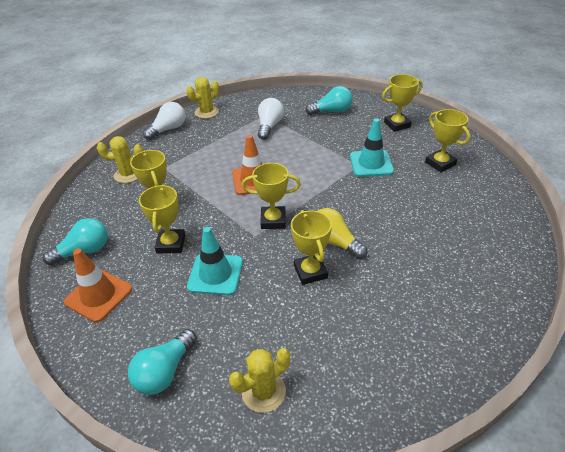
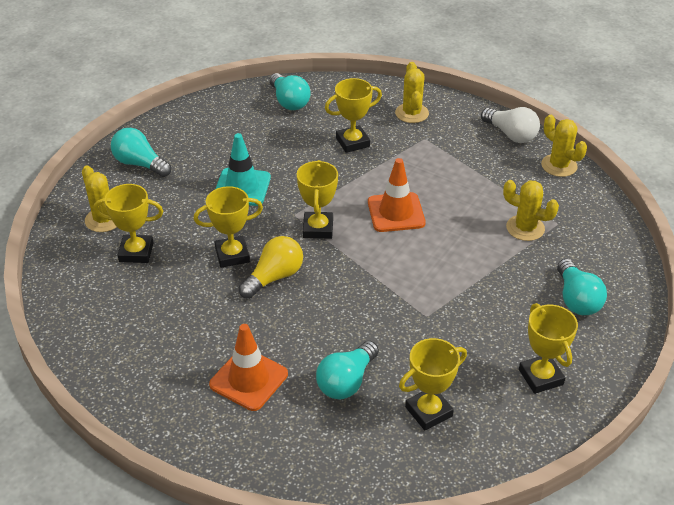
camera: 90 degrees right, 0 degrees up
(98, 295) = (230, 118): orange traffic cone -> orange traffic cone (248, 379)
(171, 244) = (290, 155): yellow trophy -> yellow trophy (136, 252)
(269, 126) = (525, 228): white light bulb -> yellow cactus
(371, 164) = (429, 329): turquoise traffic cone -> none
(429, 198) = (346, 381): none -> turquoise light bulb

